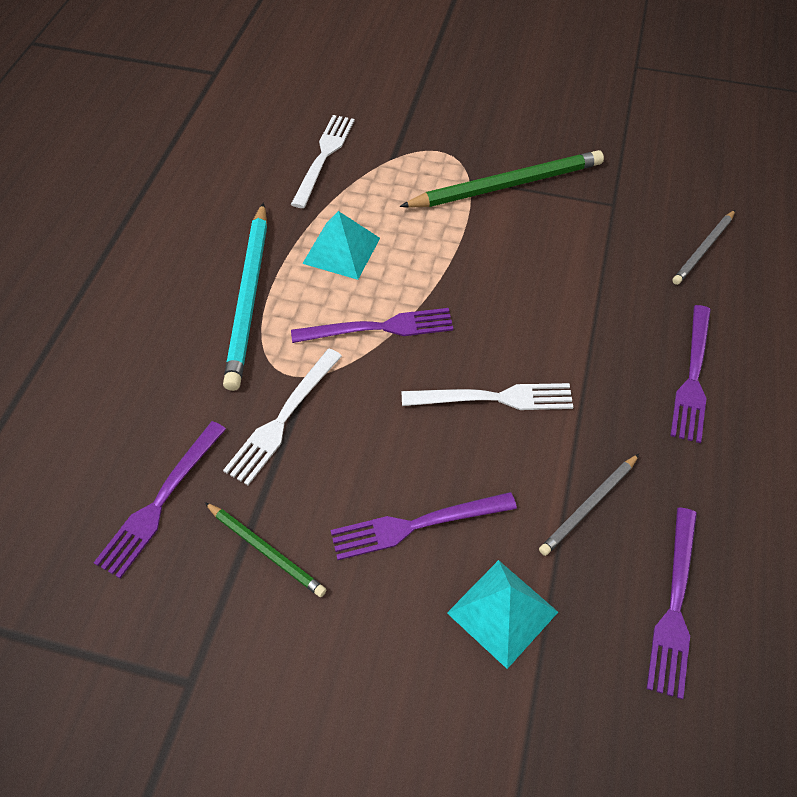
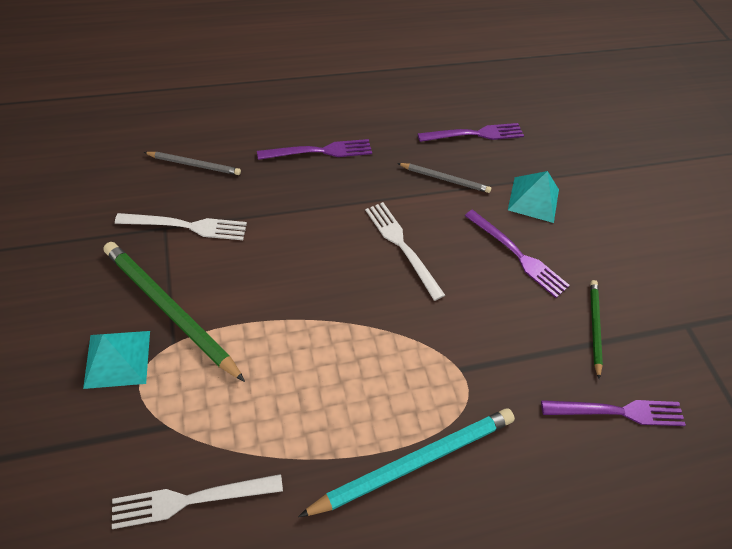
camera: 125 degrees left, 0 degrees up
(283, 419) = (505, 367): white fork -> white fork (187, 226)
(341, 250) = (318, 411): turquoise pyramid -> turquoise pyramid (117, 359)
(379, 328) = (386, 341): purple fork -> none

